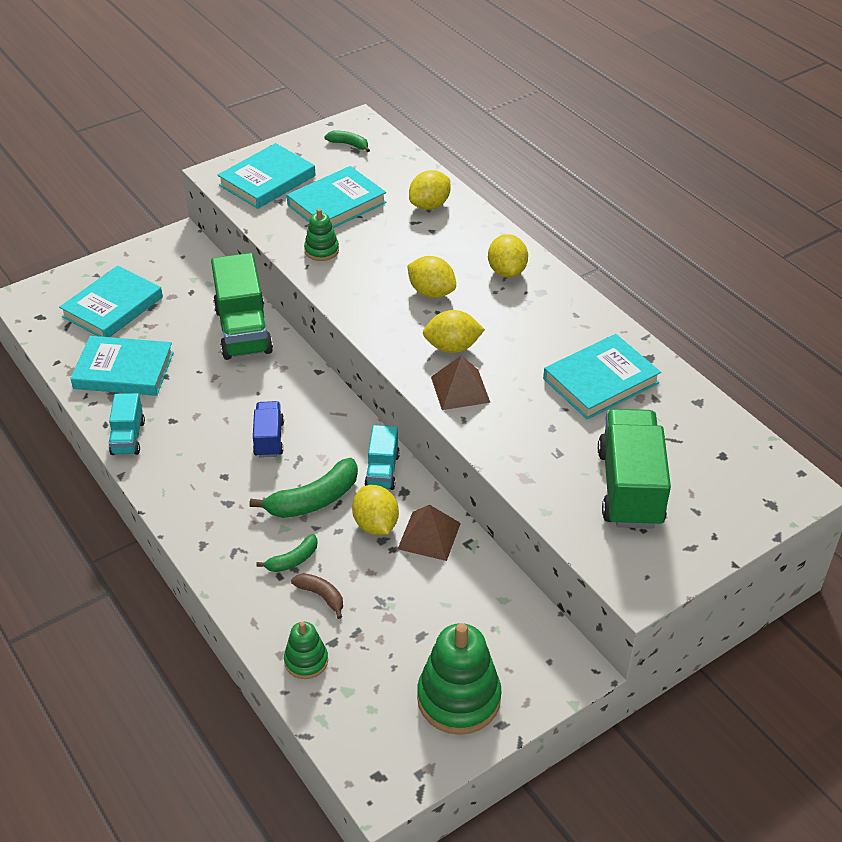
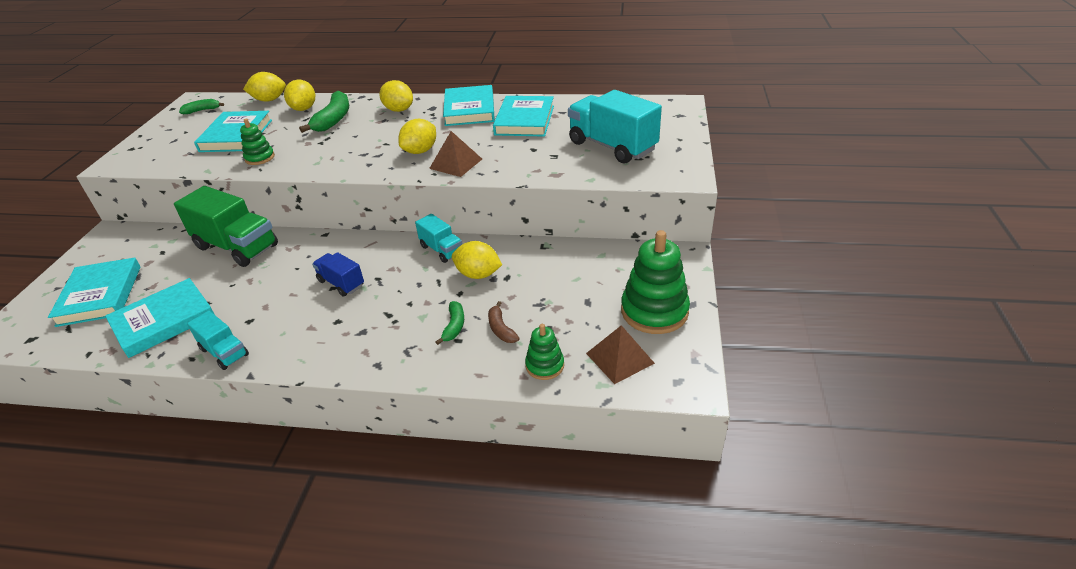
camera: 45 degrees left, 5 degrees down
(267, 180) = (163, 149): turquoise book -> turquoise book (469, 109)
(313, 500) = (420, 290): green banana -> green banana (333, 119)
(321, 596) = (501, 329): brown banana -> brown banana turned 105 degrees counterclockwise
(429, 536) = (517, 258): brown pyramid -> brown pyramid (620, 358)
(431, 292) = (367, 138): yellow lemon -> yellow lemon (269, 100)
(629, 488) = (612, 146): green truck -> turquoise truck

